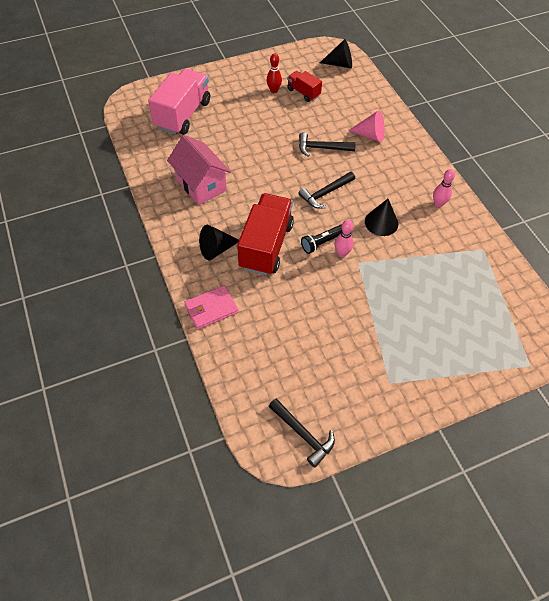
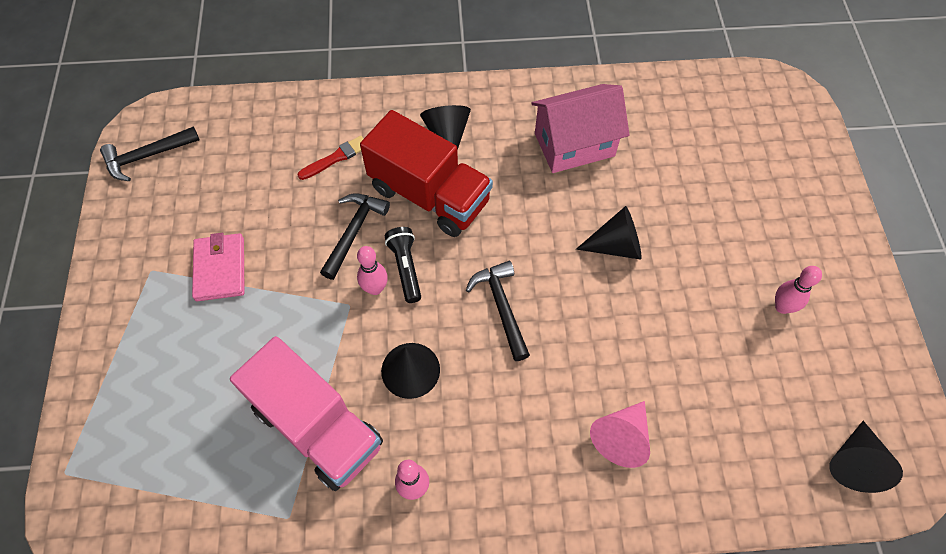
camera: 110 degrees right, 5 degrees up
(183, 114) = (738, 154): pink truck -> pink truck (318, 426)
(211, 309) = (356, 109): pink wallet -> pink wallet (220, 269)
(257, 306) = (335, 158): none -> red brush
(265, 154) = (616, 245): none -> black cone
(274, 90) = (782, 307): red bowling pin -> pink bowling pin
(303, 93) = (768, 357): red truck -> none
(322, 148) = (608, 338): black hammer -> black hammer (354, 232)

